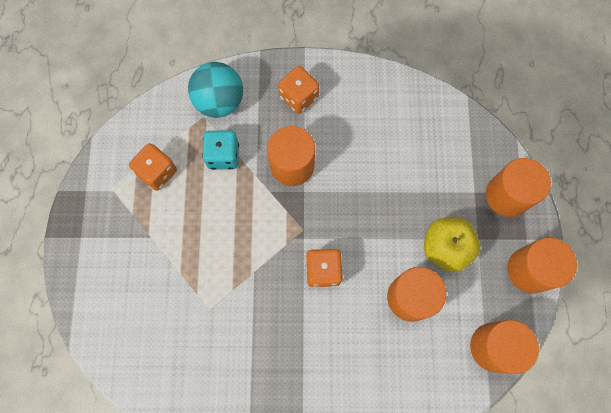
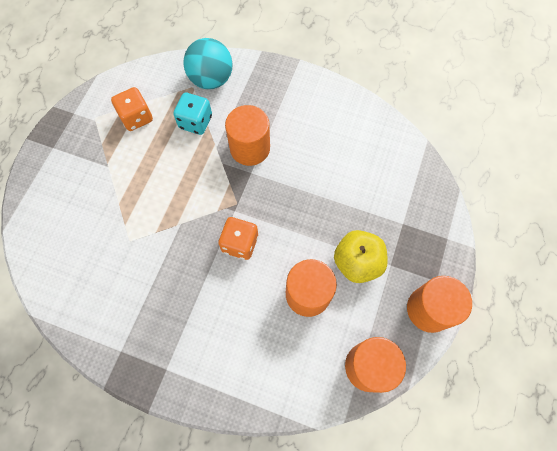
camera: 20 degrees right, 5 degrees down
(298, 97) = (278, 96): orange dice -> none
(507, 195) = (432, 236): orange cylinder -> none

